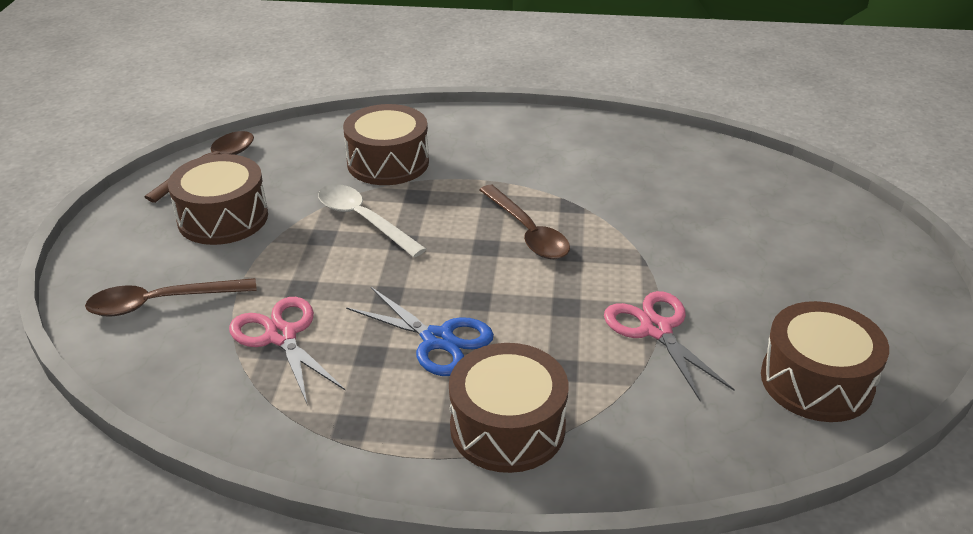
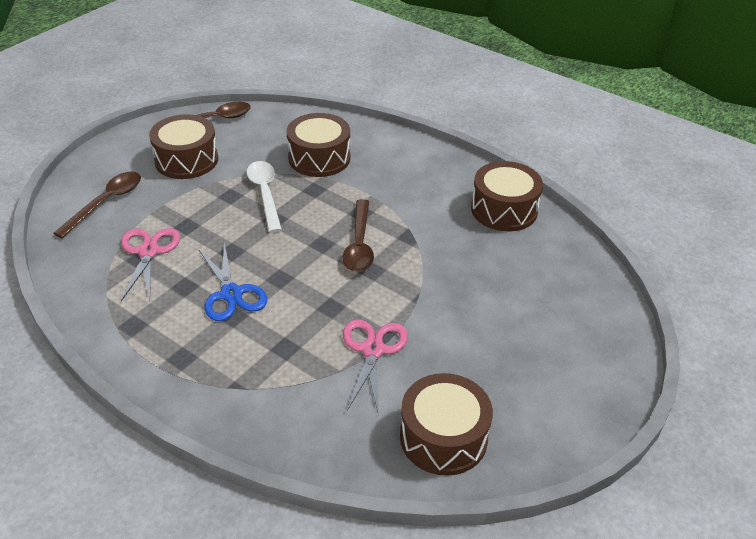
camera: 30 degrees right, 5 degrees up
(161, 303) = (106, 203): brown spoon -> brown spoon turned 105 degrees clockwise
(507, 427) = (216, 369): brown drum -> brown drum (504, 209)

